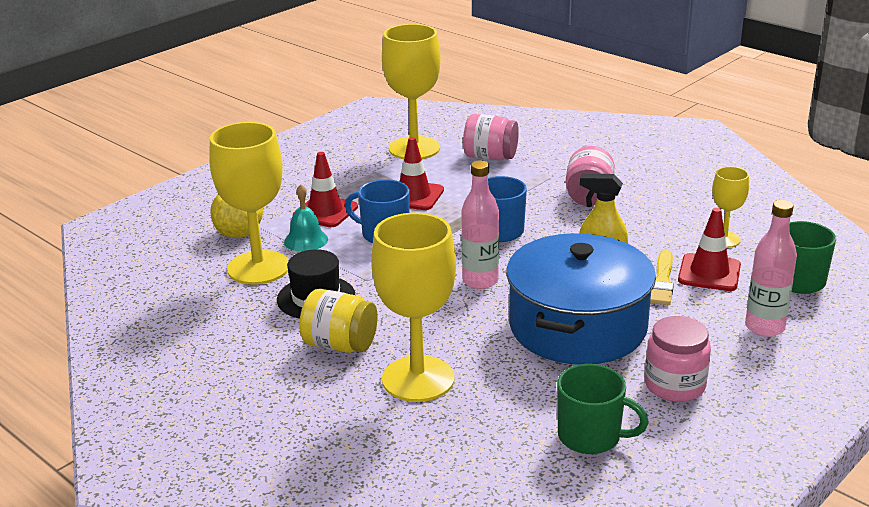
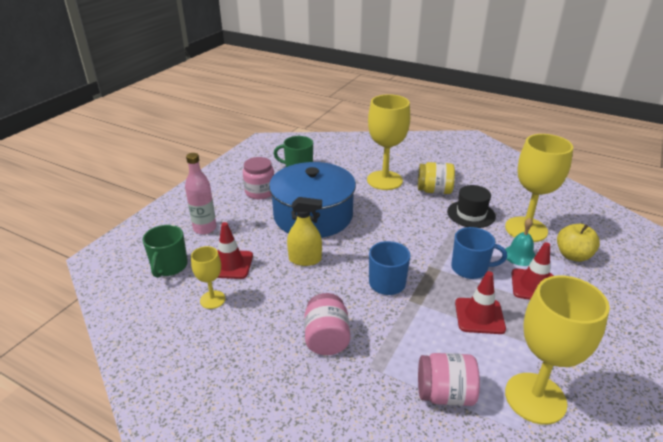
camera: 165 degrees right, 5 degrees up
(480, 281) = (381, 238): pink bottle -> none
(662, 281) = (263, 253): yellow brush -> none

